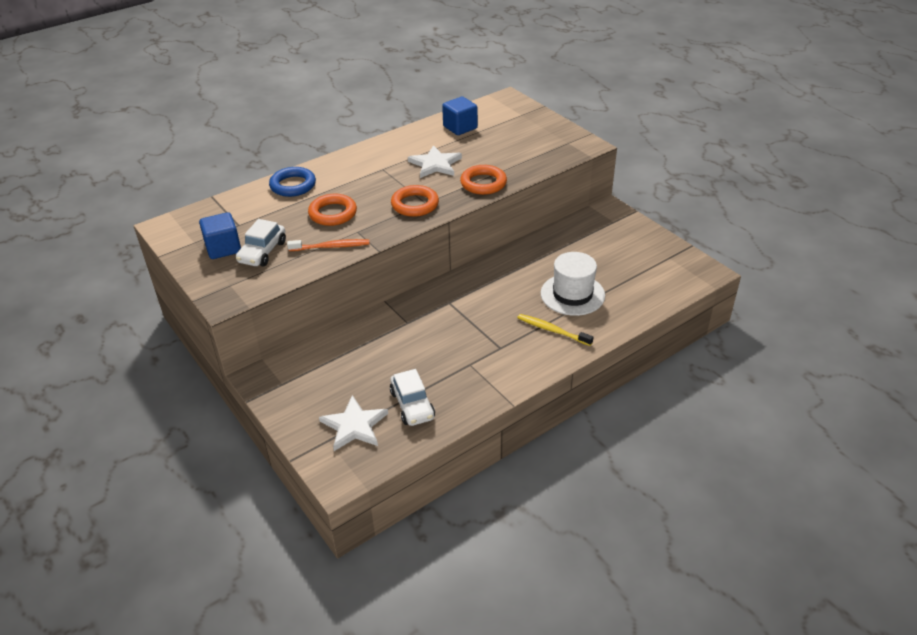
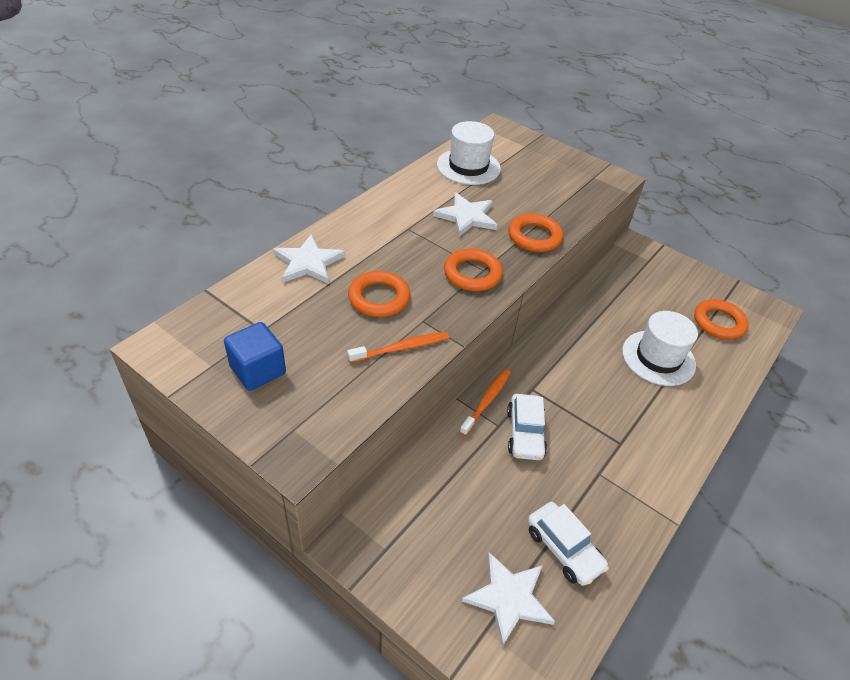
camera: 20 degrees left, 5 degrees up
(262, 252) = (315, 369): white car -> white car (525, 433)
(293, 185) = (308, 262): blue ring -> white star
(407, 306) = (486, 401): none -> orange toothbrush
(460, 127) = (468, 167): blue cube -> white hat
(552, 330) = (663, 409): yellow toothbrush -> none
(647, 275) = (718, 322): none -> orange ring

